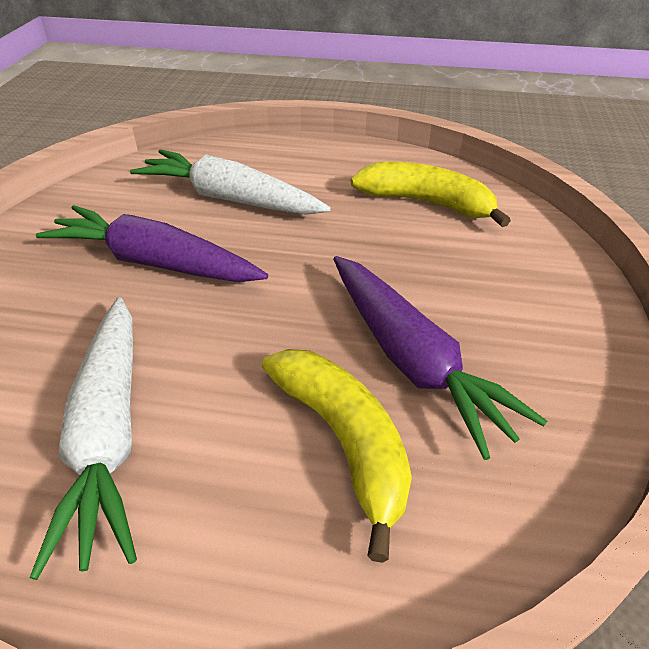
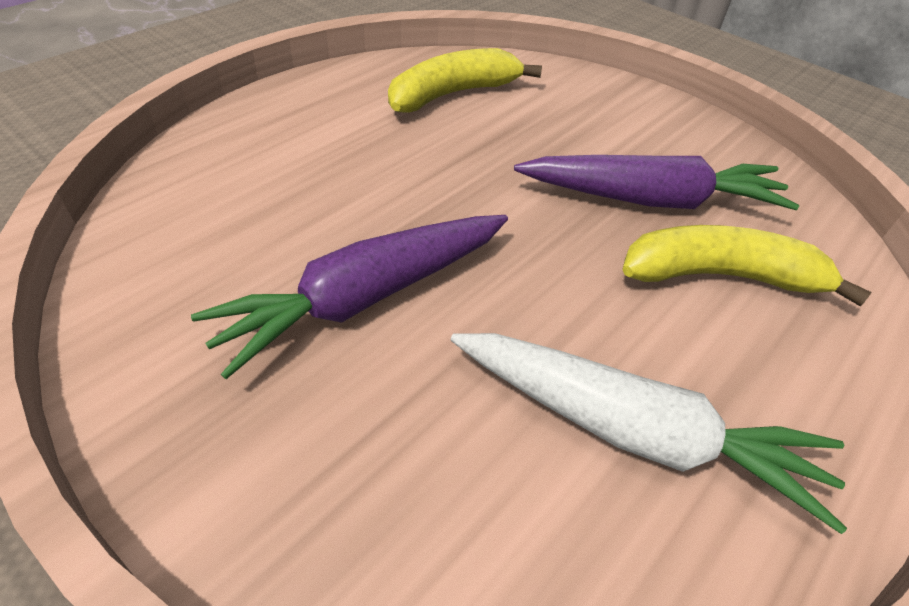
camera: 60 degrees left, 5 degrees up
(229, 199) = (301, 195): white carrot -> none

